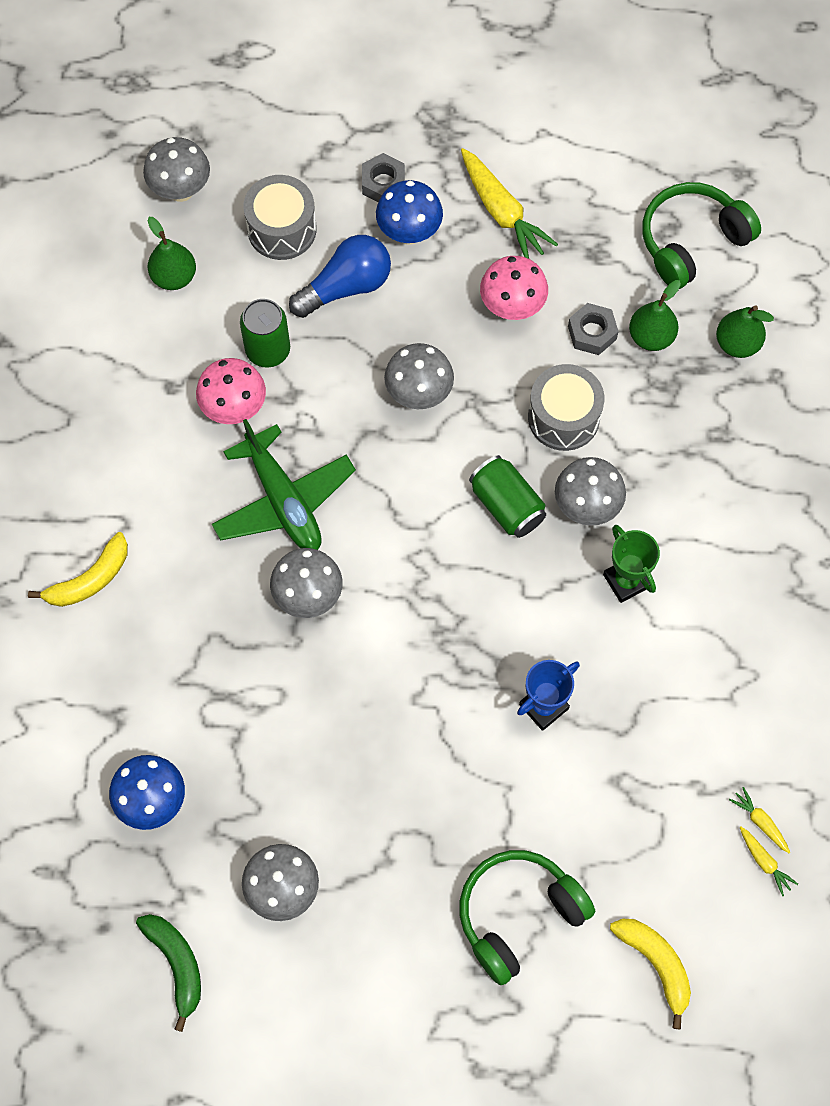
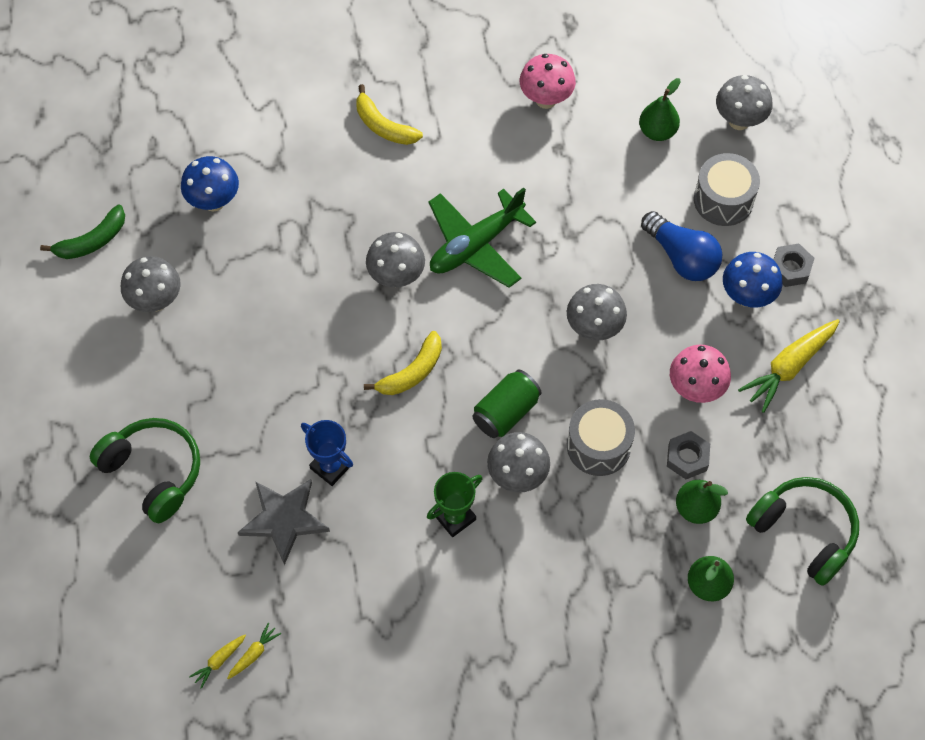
camera: 80 degrees right, 5 degrees down
(234, 409) = (549, 195): pink mushroom -> pink mushroom (546, 99)
(268, 350) = (608, 210): green can -> none
(602, 768) = (284, 519): none -> grey star
(656, 964) = (123, 583): yellow banana -> yellow banana (412, 372)

